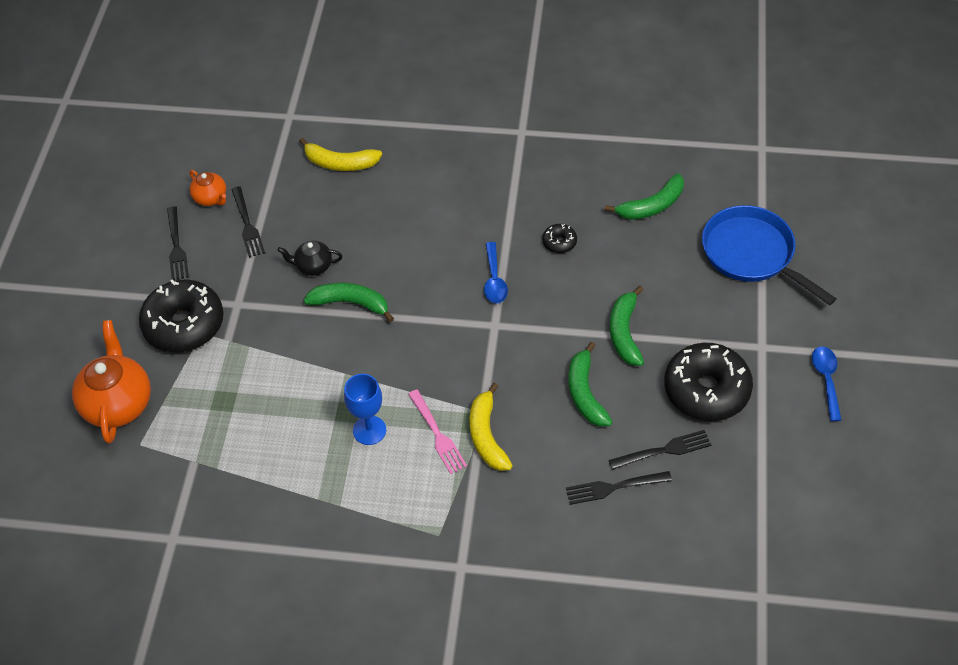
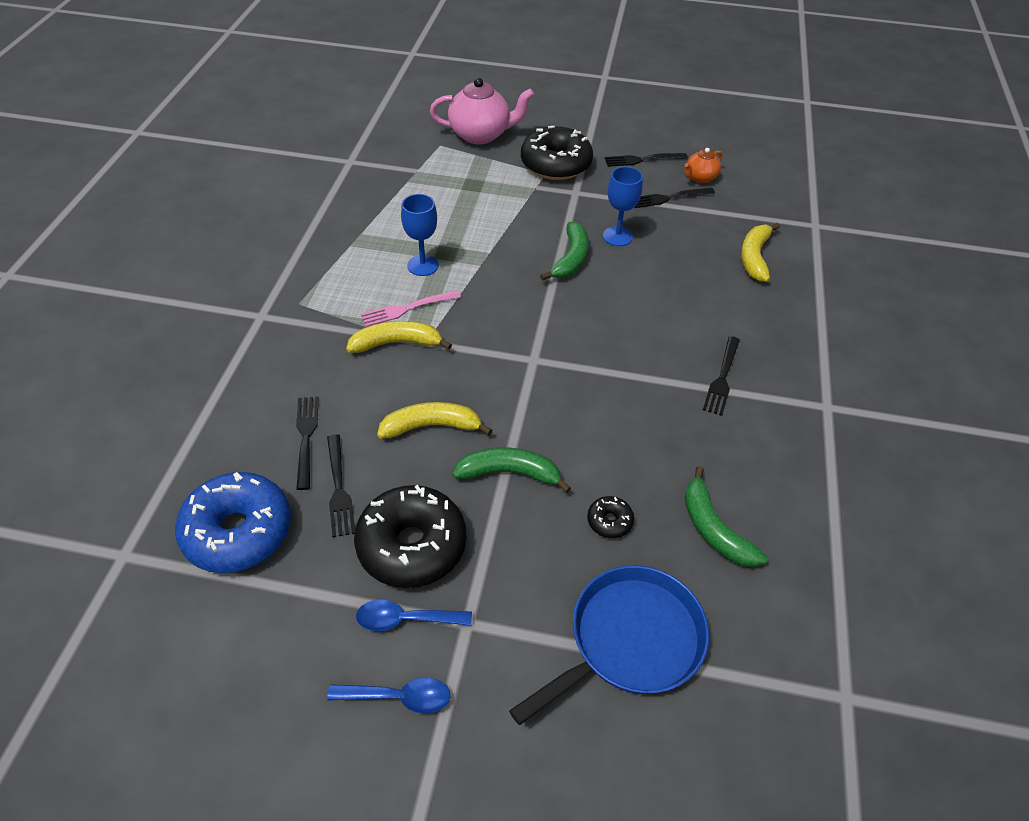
camera: 90 degrees right, 5 degrees down
(118, 403) = (481, 135): orange teapot -> pink teapot
(313, 266) = (617, 236): black teapot -> blue goblet
(494, 280) = (595, 364): blue spoon -> blue spoon (406, 619)
(500, 194) = (722, 378): none -> black fork
(559, 242) = (649, 425): black donut -> black donut (609, 521)
(585, 393) = (431, 426): green banana -> yellow banana
(720, 515) = (238, 531): none -> blue donut

